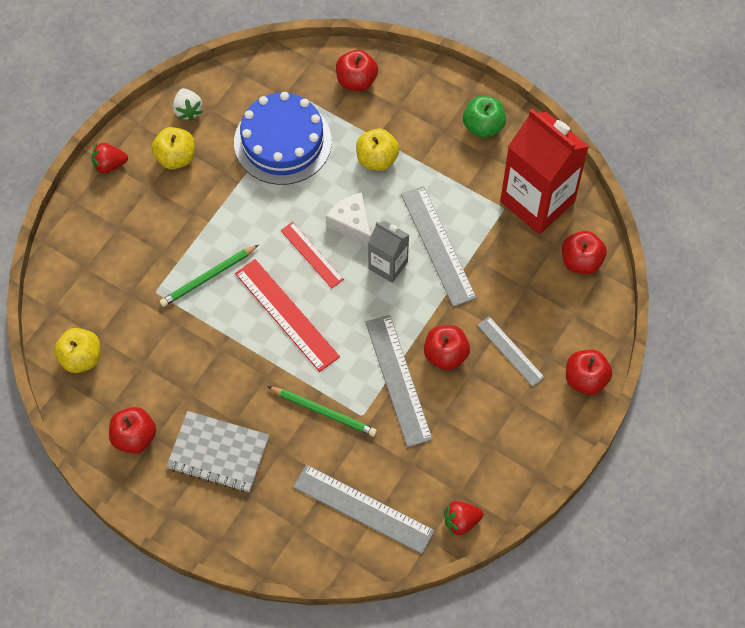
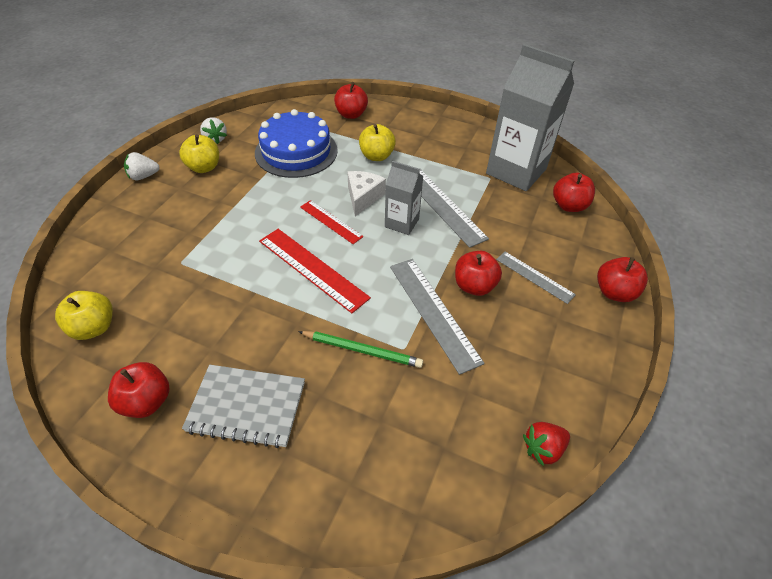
camera: 10 degrees left, 15 degrees down
(109, 165) = (143, 176): red strawberry -> white strawberry
(208, 277) = (233, 247): green pencil -> none
(351, 223) = (363, 197): white cheese -> white cheese turned 60 degrees clockwise
(363, 509) = (425, 449): grey ruler -> none
(483, 126) = (456, 132): green apple -> none
(537, 201) = (516, 171): red carton -> grey carton

